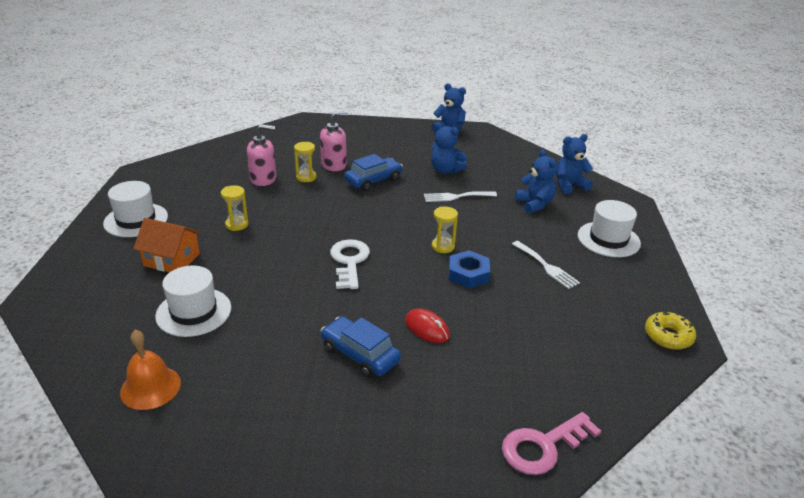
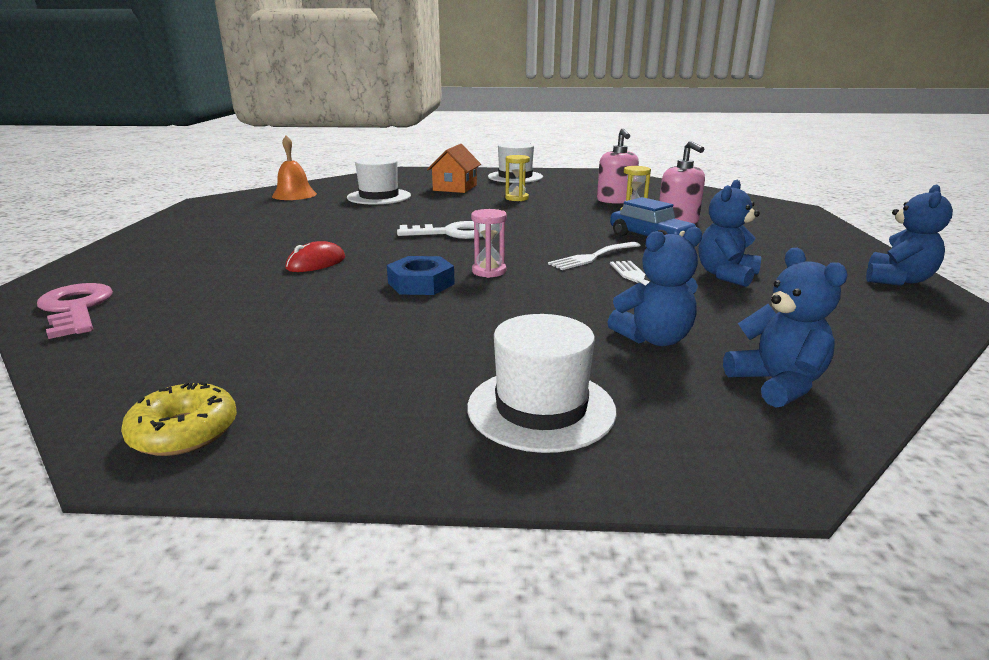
camera: 90 degrees right, 10 degrees down
(360, 355) = (290, 240): blue car -> none
(443, 246) = (489, 271): yellow hourglass -> pink hourglass
(546, 266) = (436, 335): white fork -> white fork (592, 257)

